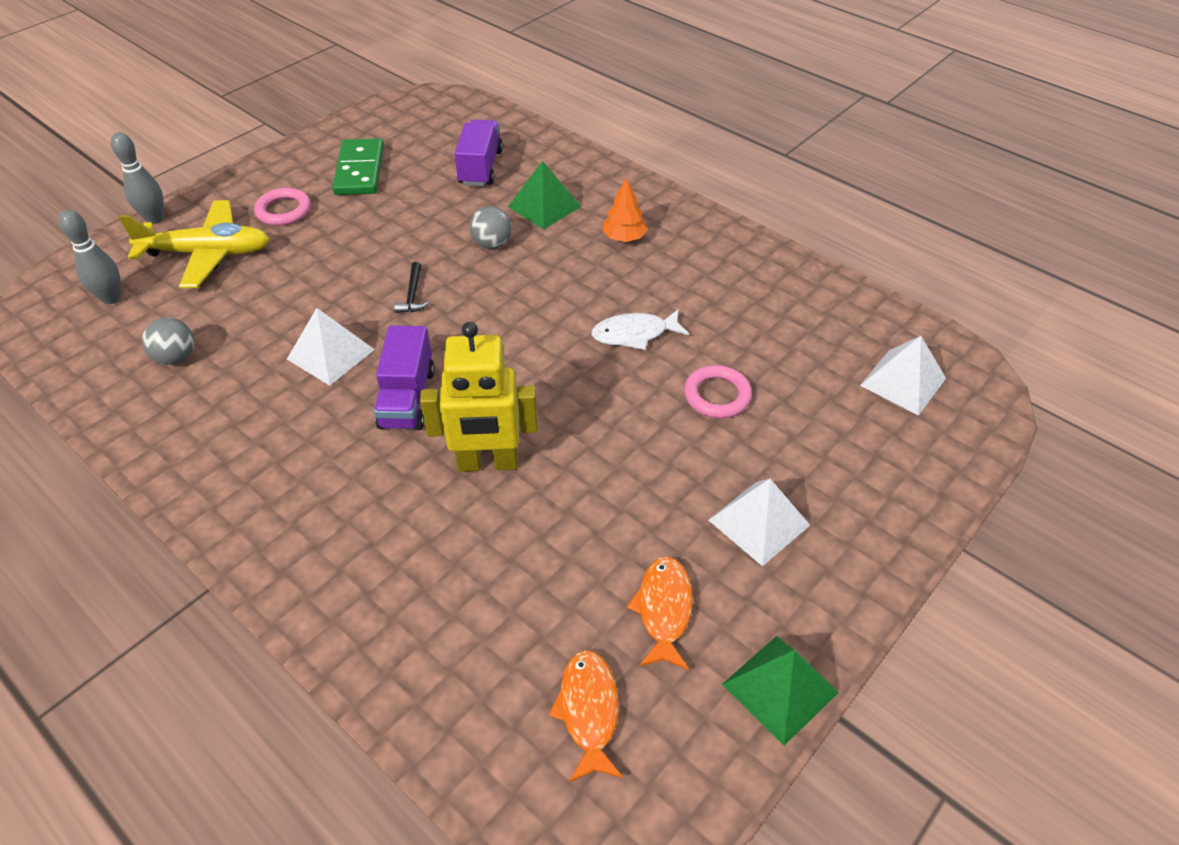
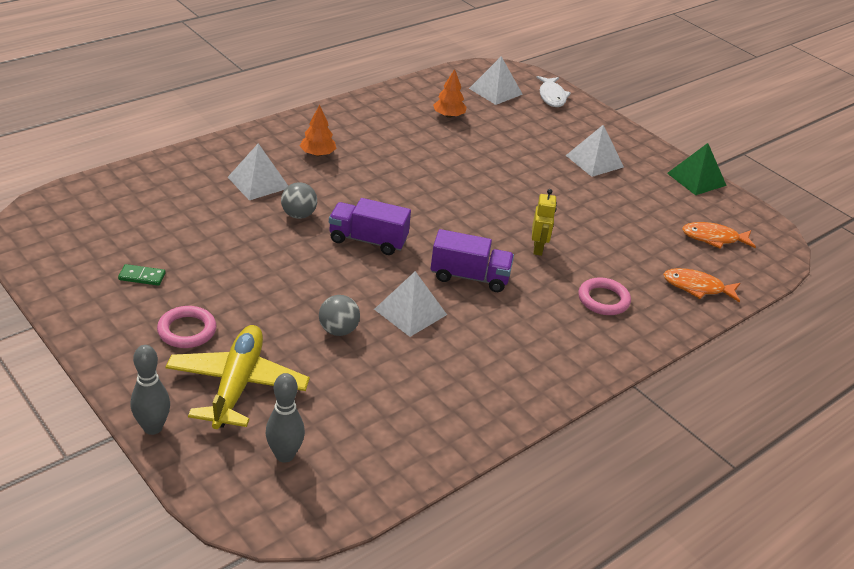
camera: 85 degrees left, 10 degrees down
(176, 358) = (390, 404): grey ball -> grey ball (338, 330)
(360, 170) = (142, 276): green domino -> green domino, size x0.48
(412, 295) = (349, 262): black hammer -> none
(480, 168) = (180, 206): purple truck -> purple truck (368, 240)
(488, 463) = (538, 248): yellow robot -> yellow robot, size x0.55
(544, 206) = (258, 182): green pyramid -> white pyramid
(634, 334) = (428, 170): white fish -> white fish (552, 96)
(663, 610) = (651, 203): orange fish -> orange fish (697, 287)
(717, 395) = (494, 152): pink ring -> pink ring (603, 300)
(790, 338) = (448, 116): none -> orange tree

